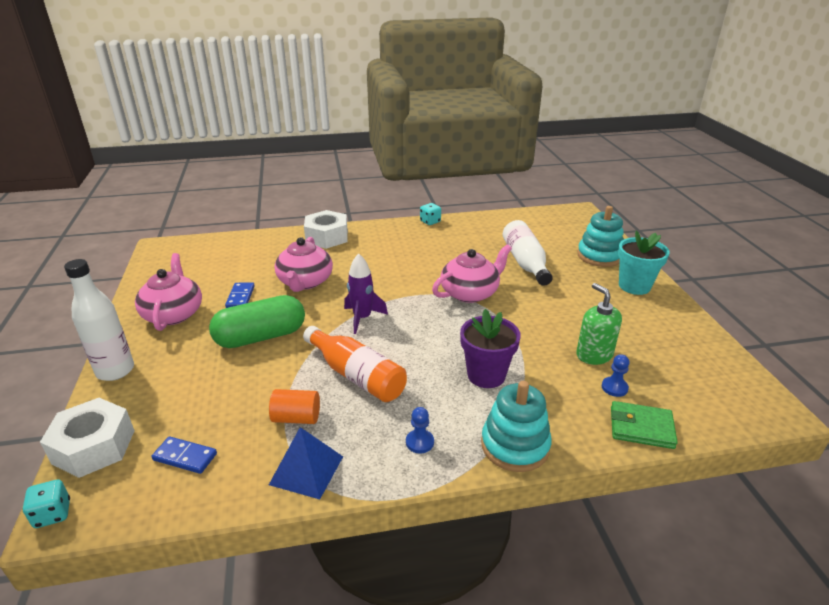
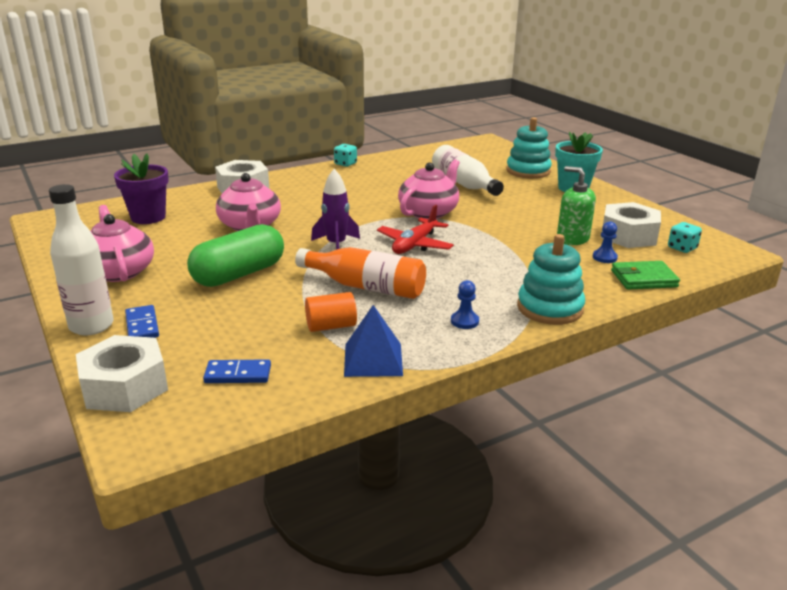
camera: 20 degrees left, 5 degrees down
(52, 514) = (127, 443): turquoise dice -> turquoise dice (682, 248)
(240, 297) = (186, 247): blue domino -> blue domino (142, 325)
(432, 331) = (414, 244): none -> red plane
(486, 375) = (489, 267): purple flower pot -> purple flower pot (148, 217)
(658, 362) = (628, 235): none -> white nut

